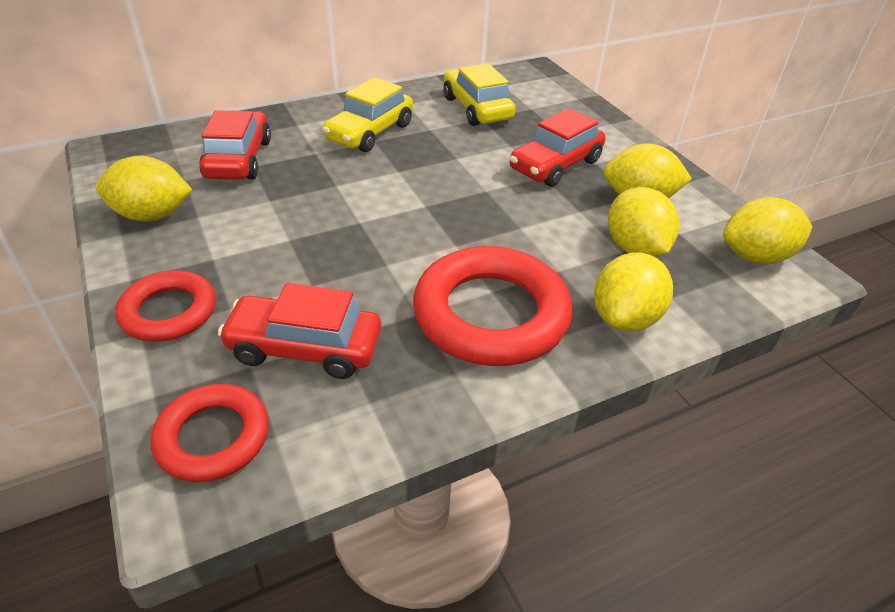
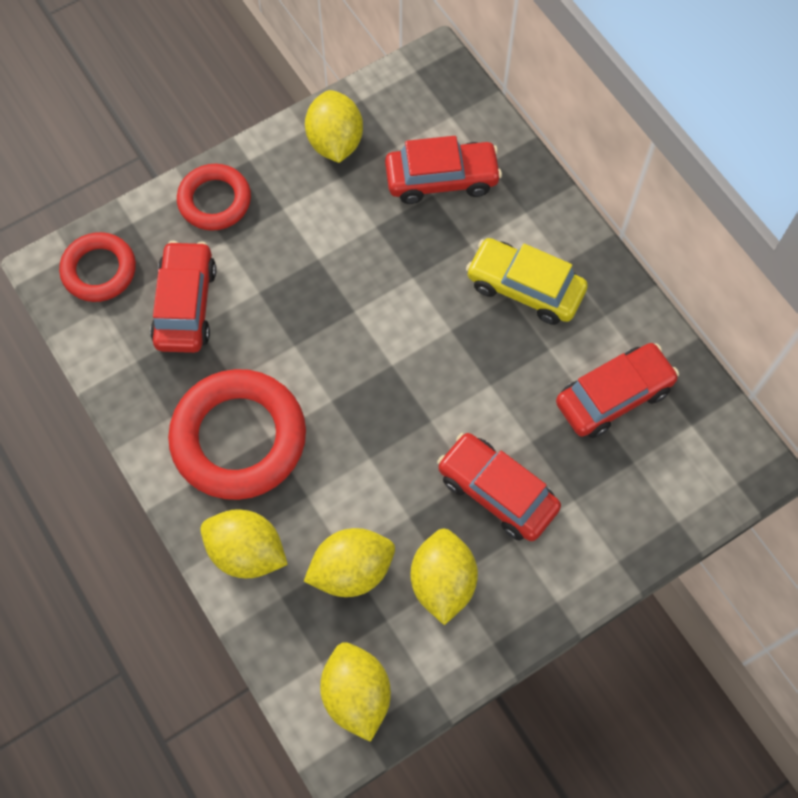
camera: 85 degrees right, 25 degrees up
(476, 108) = (613, 396): yellow car -> red car

